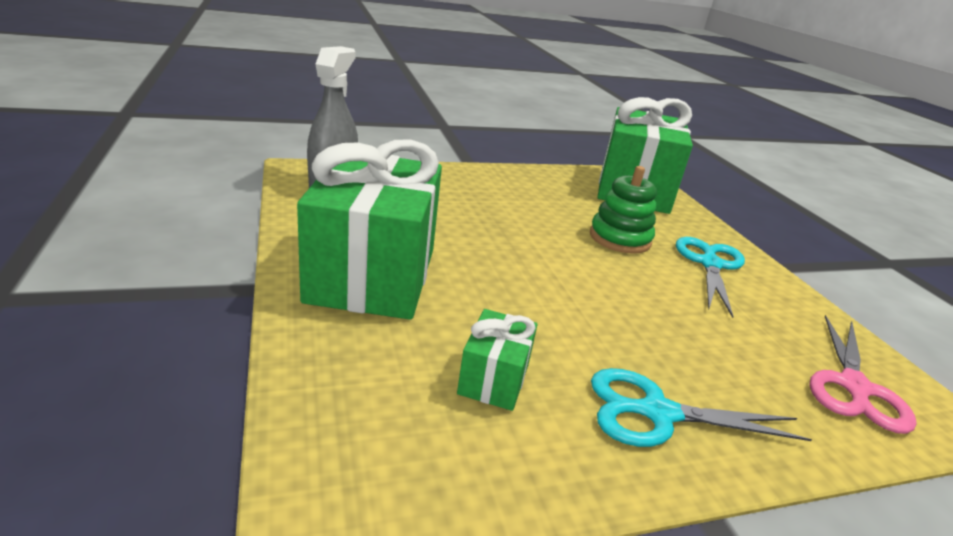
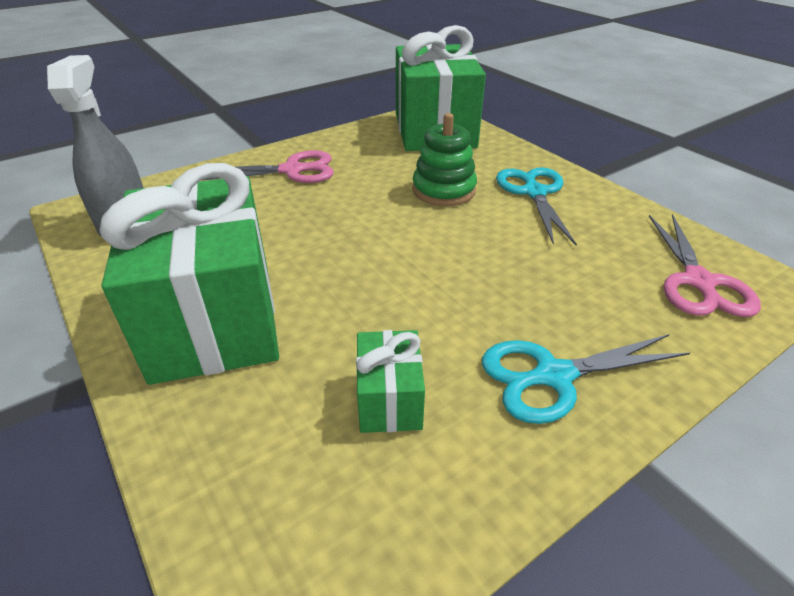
camera: 15 degrees left, 10 degrees up
(487, 187) = (292, 170): none -> pink scissors

